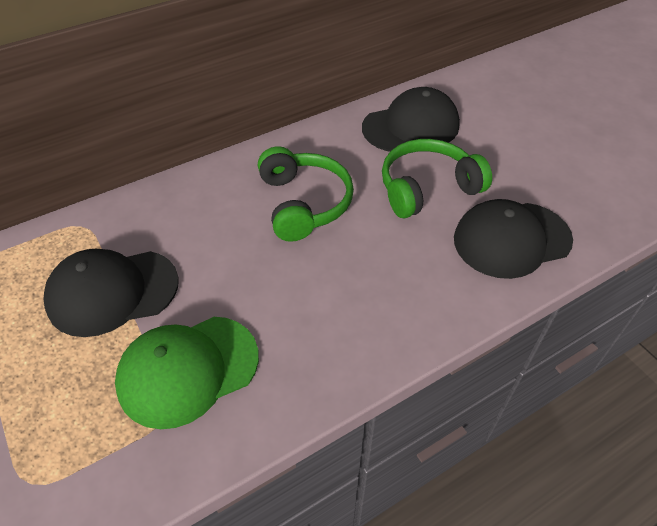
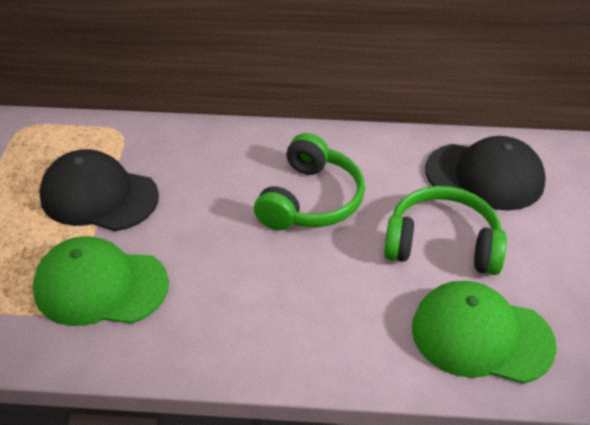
camera: 35 degrees right, 5 degrees down
(511, 239) = (481, 336): black cap -> green cap

